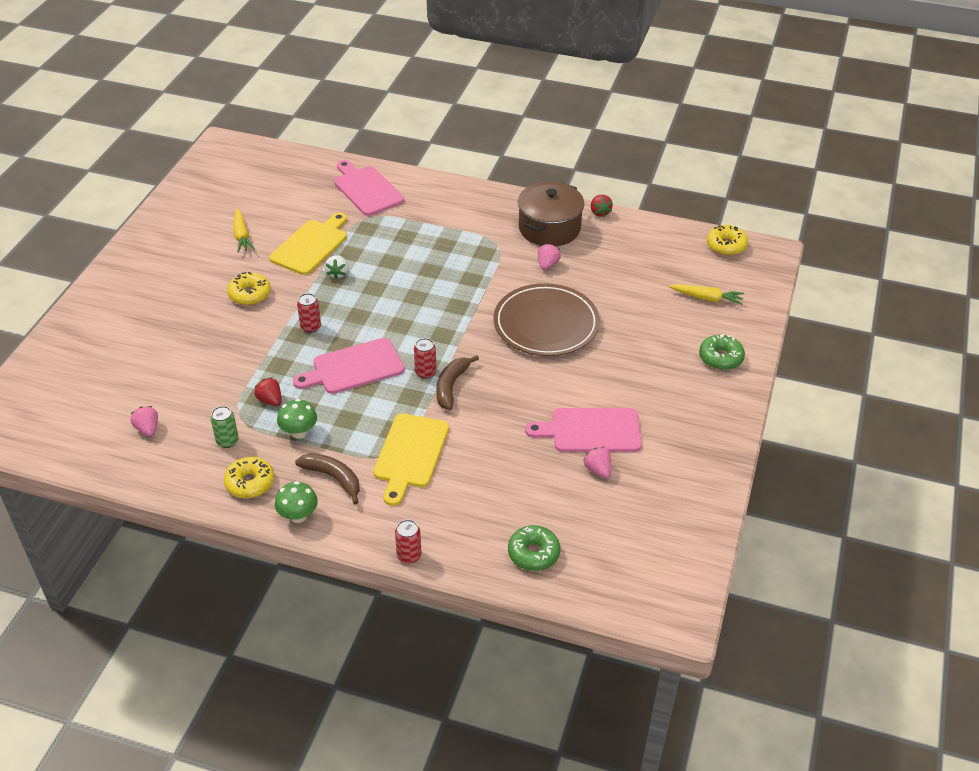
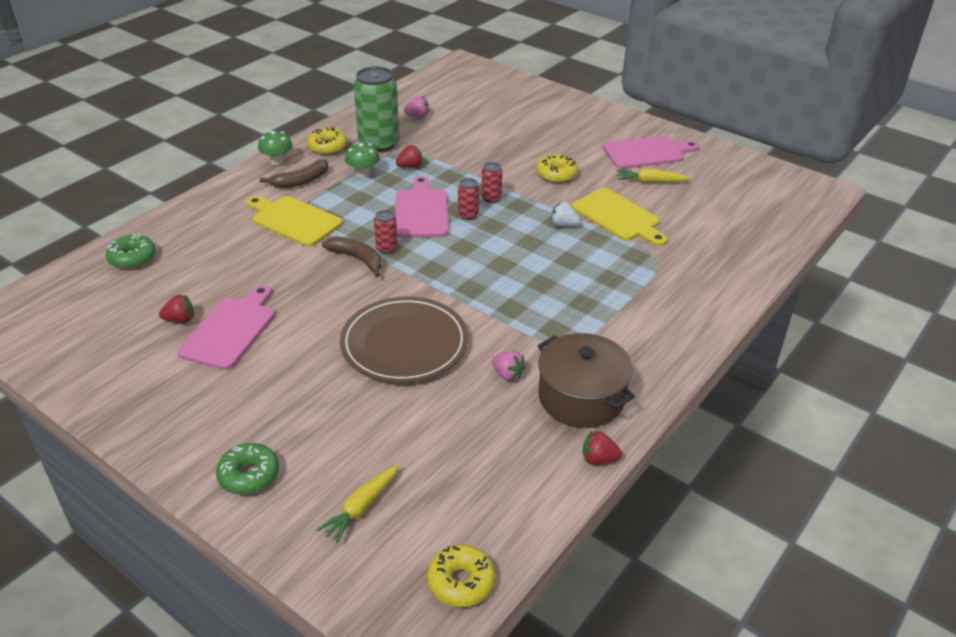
camera: 110 degrees right, 5 degrees down
(227, 441) = (379, 143): green can -> green can, size x2.20
(366, 189) = (712, 269): pink cutting board -> pink cutting board (646, 152)
(409, 555) = (193, 200): red can -> red can (468, 215)
(598, 470) = (180, 320): pink strawberry -> red strawberry

